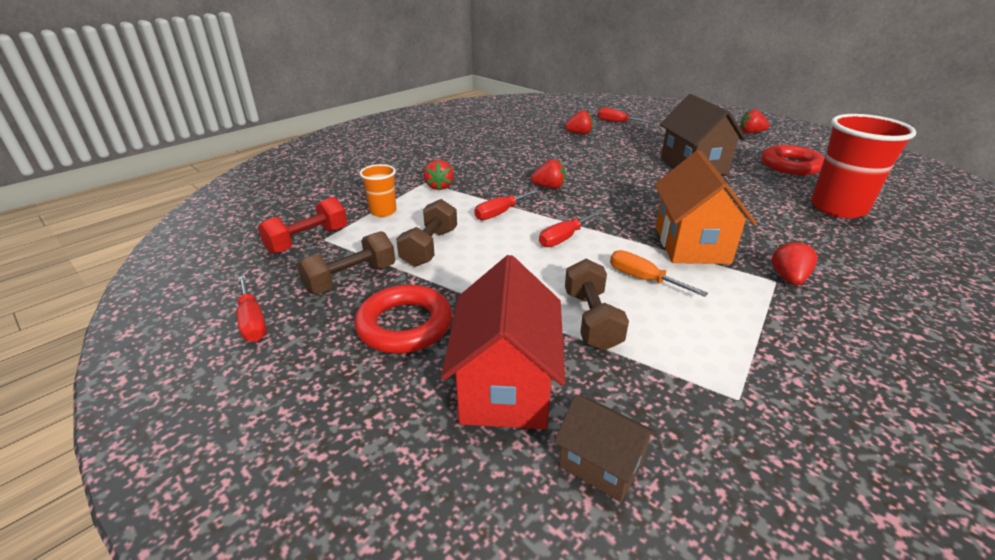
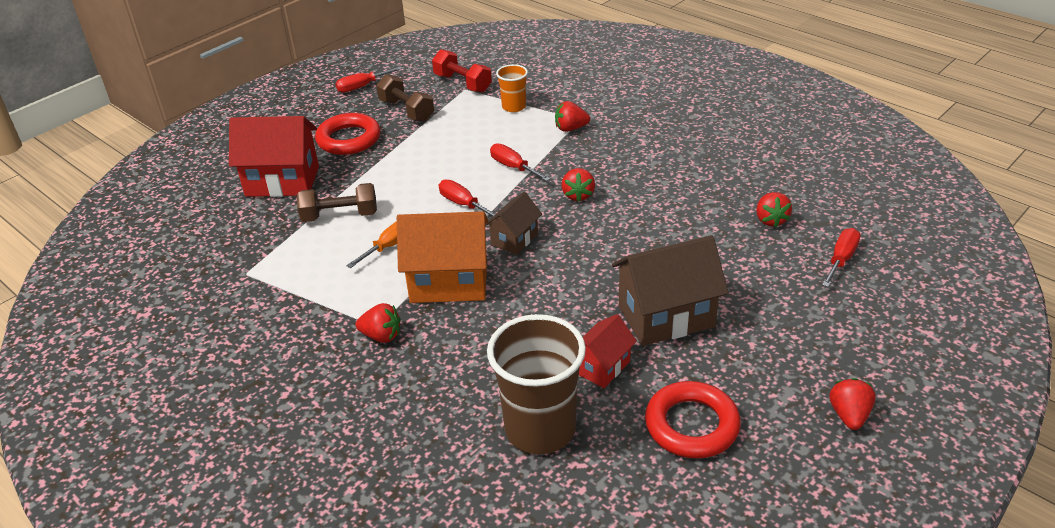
camera: 90 degrees right, 5 degrees up
(429, 247) = (449, 137): brown dumbbell -> none
(600, 465) = (215, 214): brown house -> brown house (514, 239)
(758, 186) = (602, 367): none -> red house
(838, 208) = (540, 429): red cup -> brown cup

